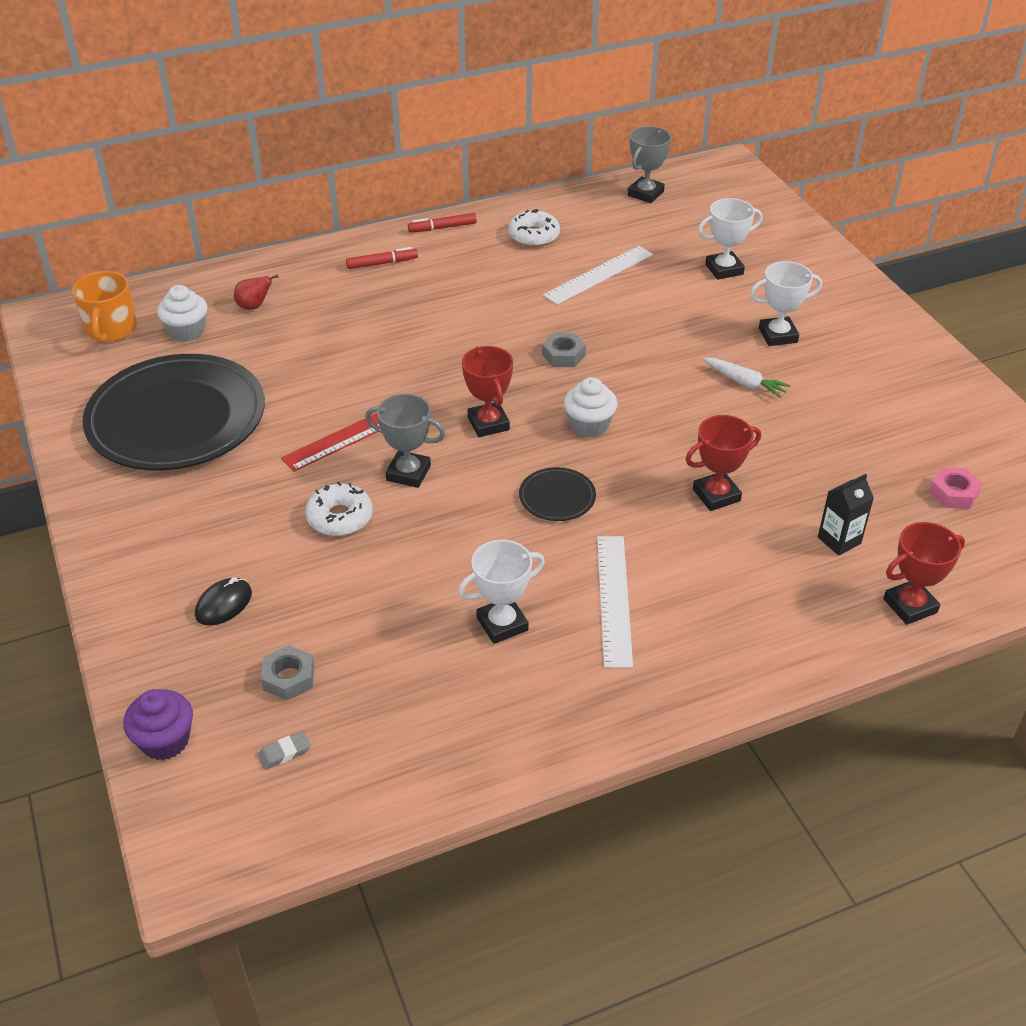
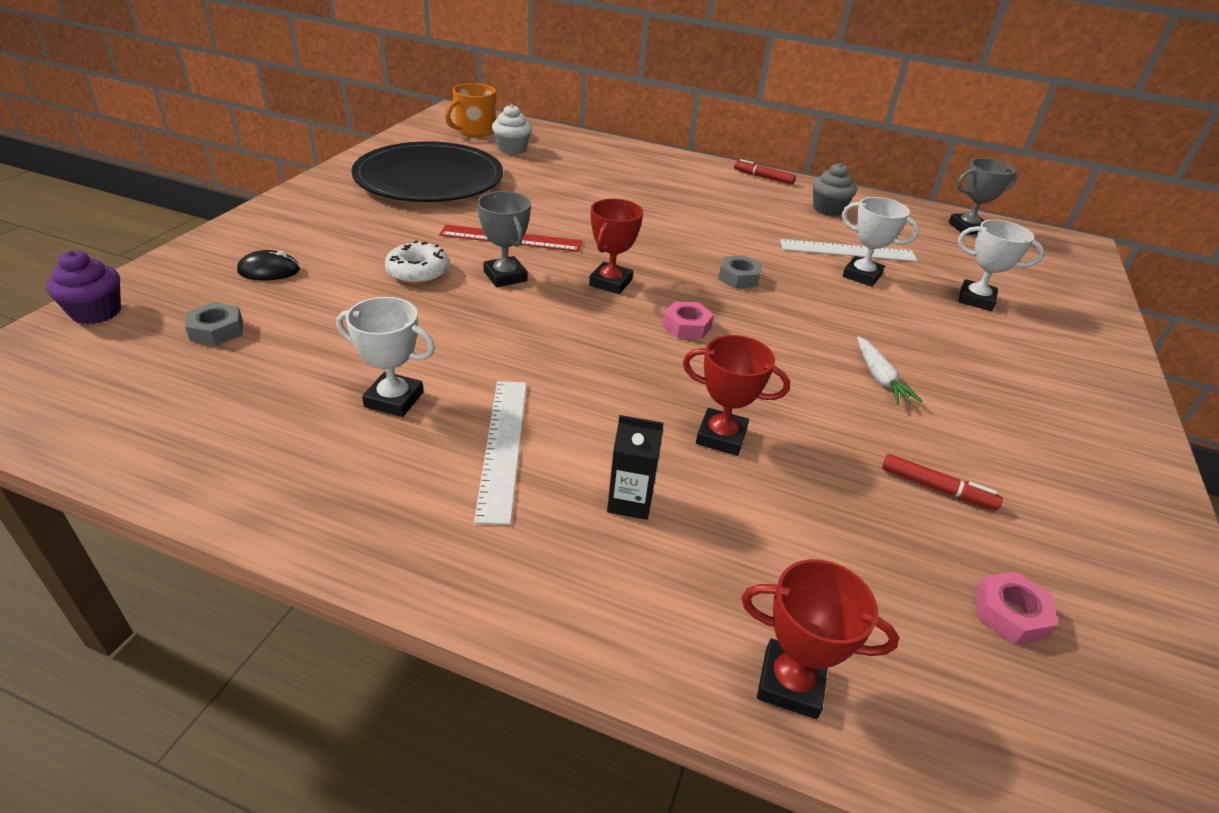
camera: 40 degrees right, 5 degrees down
(254, 306) = (571, 157): red pear -> none
(284, 753) = (126, 368): grey eraser -> none
(382, 263) = (689, 174): red marker -> red marker (936, 488)
(534, 236) = (828, 209): white donut -> grey cupcake
(557, 497) = (582, 352): black plate -> none
(589, 425) = (687, 326): white cupcake -> pink nut
(614, 599) = (503, 446): white ruler -> white ruler turned 45 degrees counterclockwise
(778, 335) = (968, 366): white trophy -> white trophy (862, 276)
(839, 540) = (795, 557): black carton -> black carton (630, 501)

